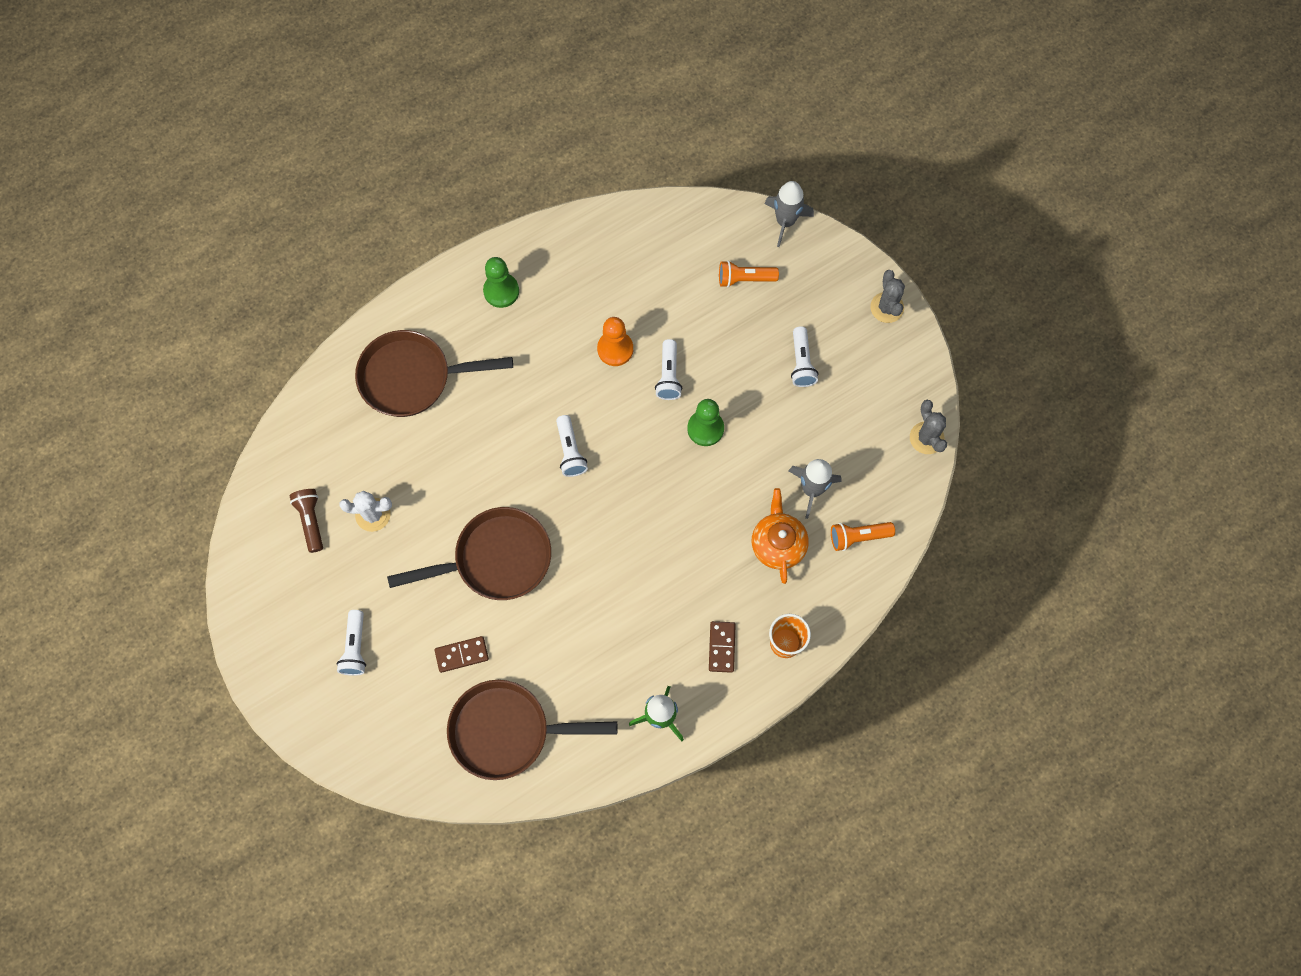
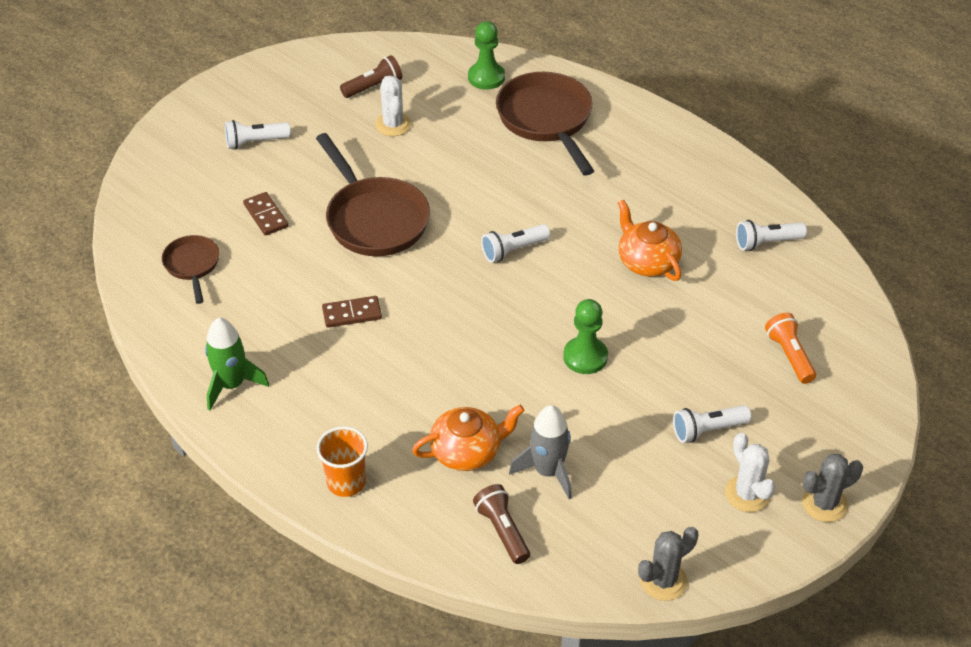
camera: 75 degrees right, 25 degrees down
(501, 291) = (671, 161): green pawn -> green pawn (486, 77)
(507, 731) = (192, 265): brown pan -> brown pan, size x0.54
(615, 349) = (647, 261): orange pawn -> orange teapot
(668, 375) = (636, 312): white flashlight -> white flashlight (767, 242)
(721, 647) = (326, 423): brown domino -> brown domino (352, 314)
(785, 221) = (885, 379): grey rocket -> none
(858, 537) = (502, 531): orange flashlight -> brown flashlight
(866, 356) = (747, 494): none -> white cactus

